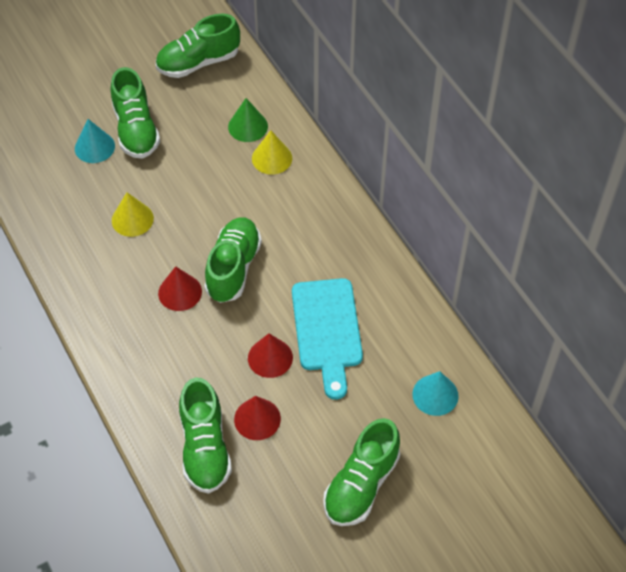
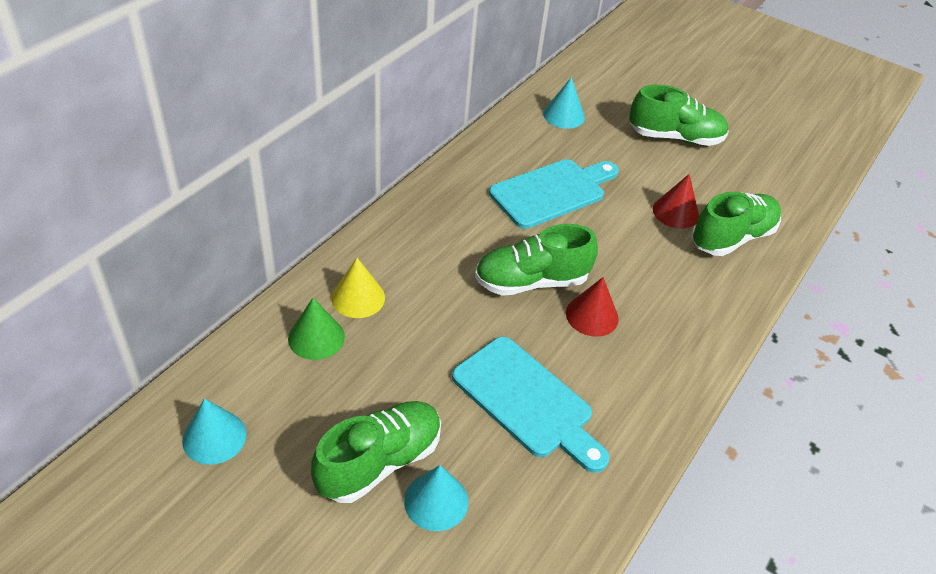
camera: 120 degrees left, 10 degrees down
(132, 219) = (527, 401): yellow cone -> turquoise cutting board
(198, 62) = (214, 437): green shoe -> turquoise cone
(270, 358) = (610, 222): red cone -> none

